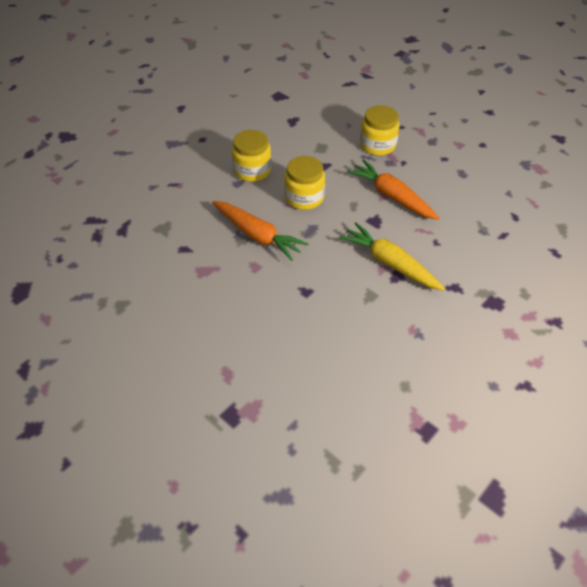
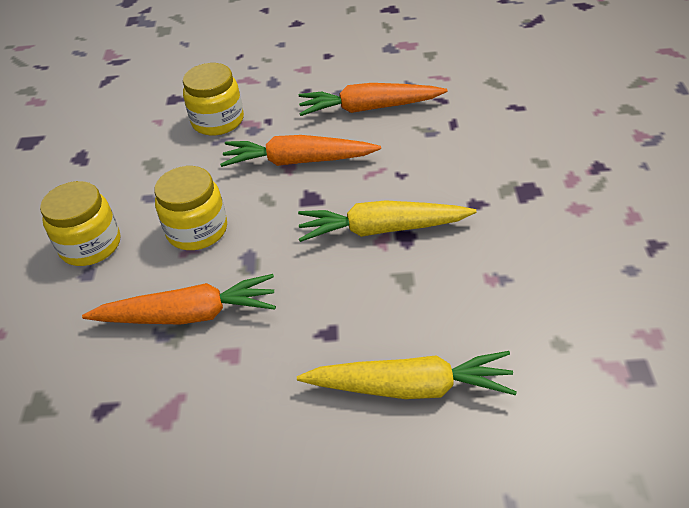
camera: 40 degrees left, 5 degrees down
(311, 344) = (410, 387): none -> yellow carrot
(466, 193) = (369, 108): none -> orange carrot

